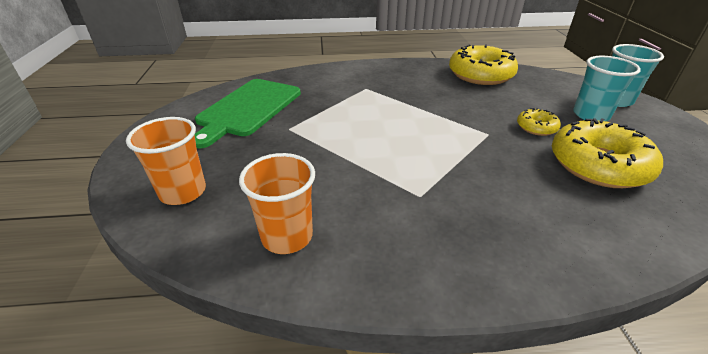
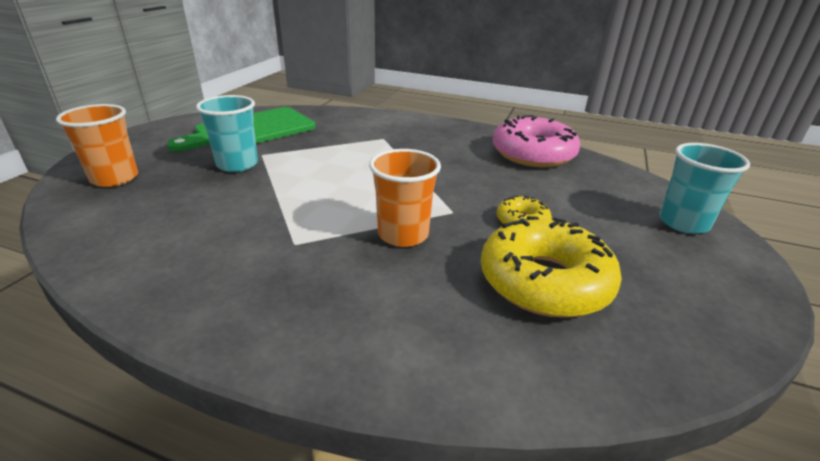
camera: 25 degrees right, 5 degrees down
(287, 236) = (138, 235): orange cup -> orange cup (403, 234)
(480, 74) = (533, 154): yellow donut -> pink donut
(591, 115) = (619, 228): turquoise cup -> turquoise cup (237, 164)

